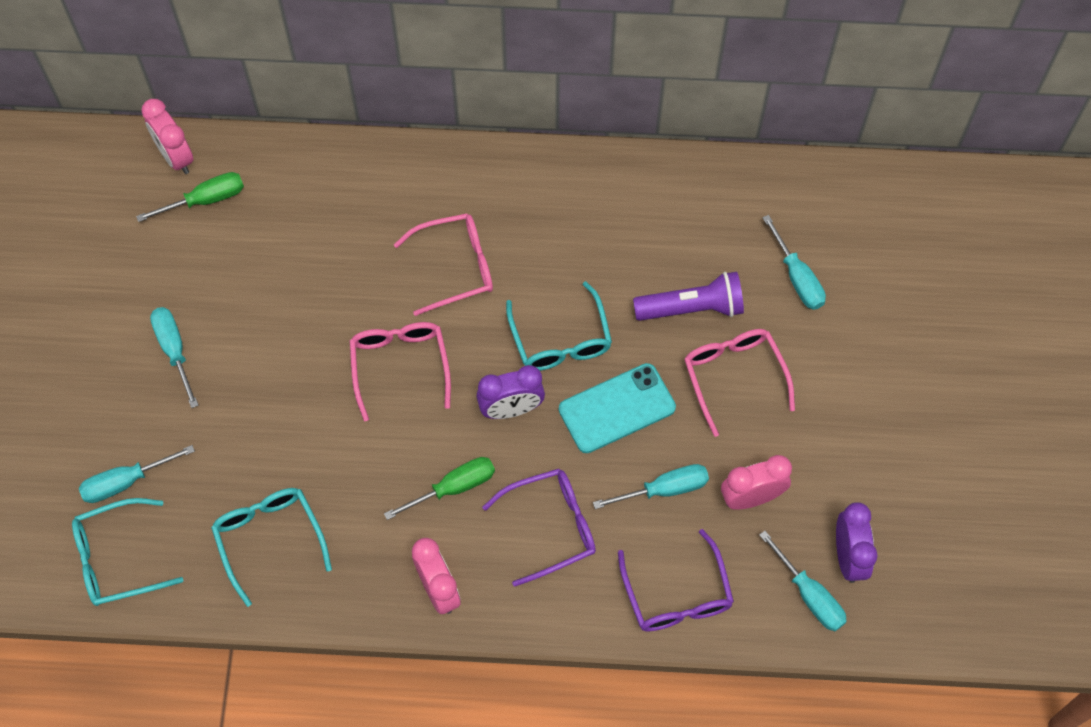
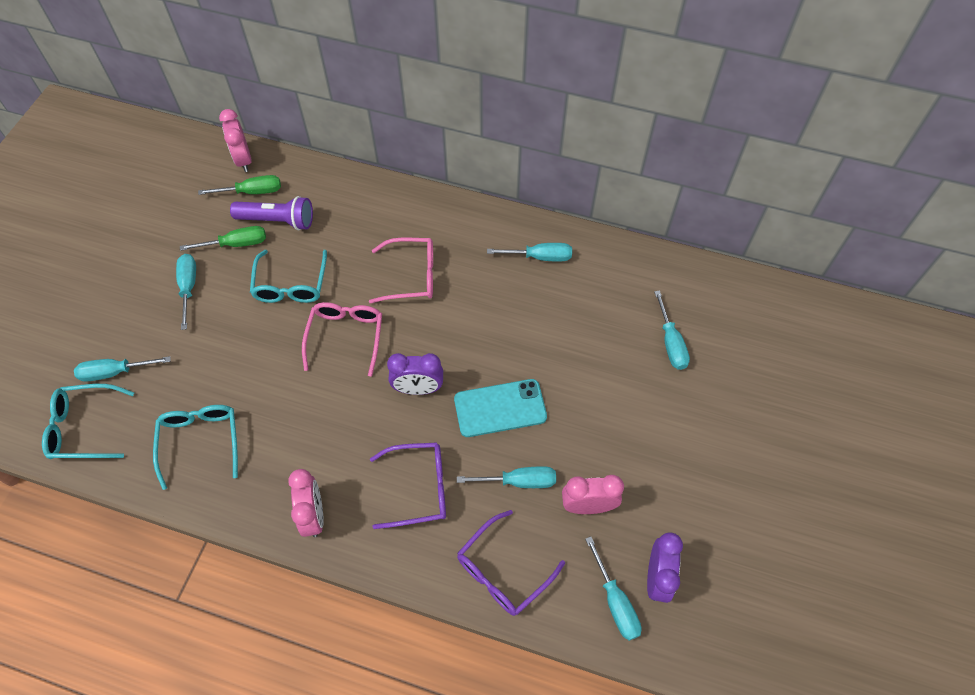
camera: 15 degrees right, 5 degrees down
(454, 487) = (354, 437): green screwdriver -> green screwdriver (237, 244)
(560, 339) = (473, 345): turquoise glasses -> turquoise glasses (291, 284)
(609, 203) = (540, 257): none -> turquoise screwdriver
(676, 594) = (503, 570): purple glasses -> purple glasses turned 45 degrees clockwise
(692, 308) = (581, 346): purple flashlight -> purple flashlight (278, 220)
(734, 377) = (600, 407): pink glasses -> none

